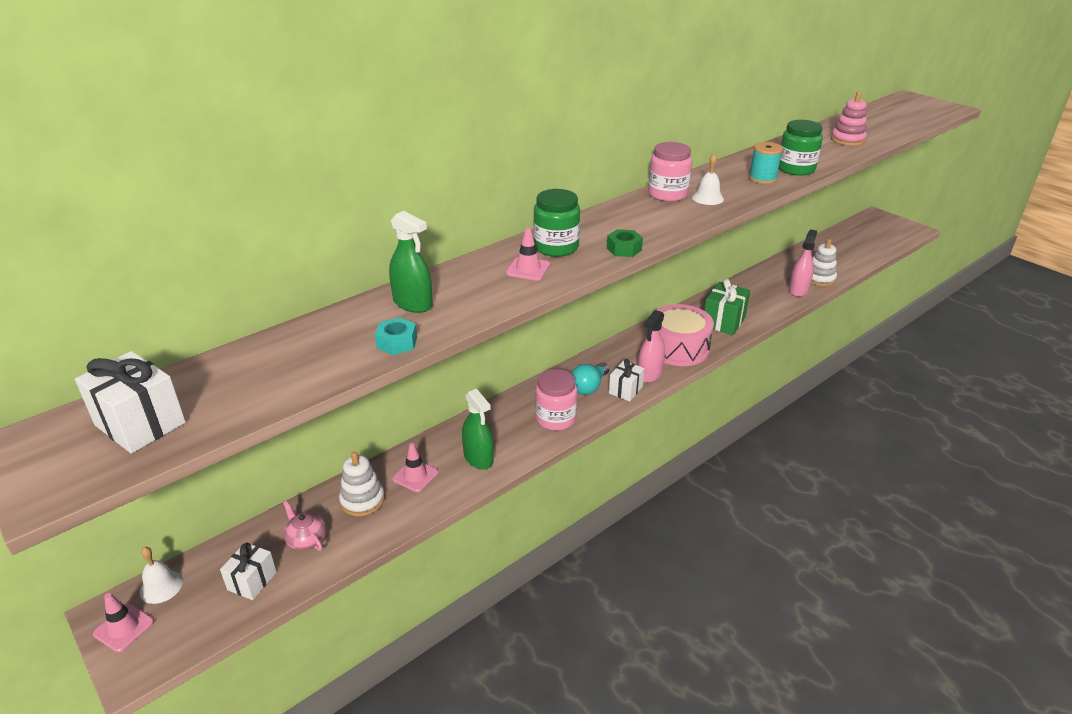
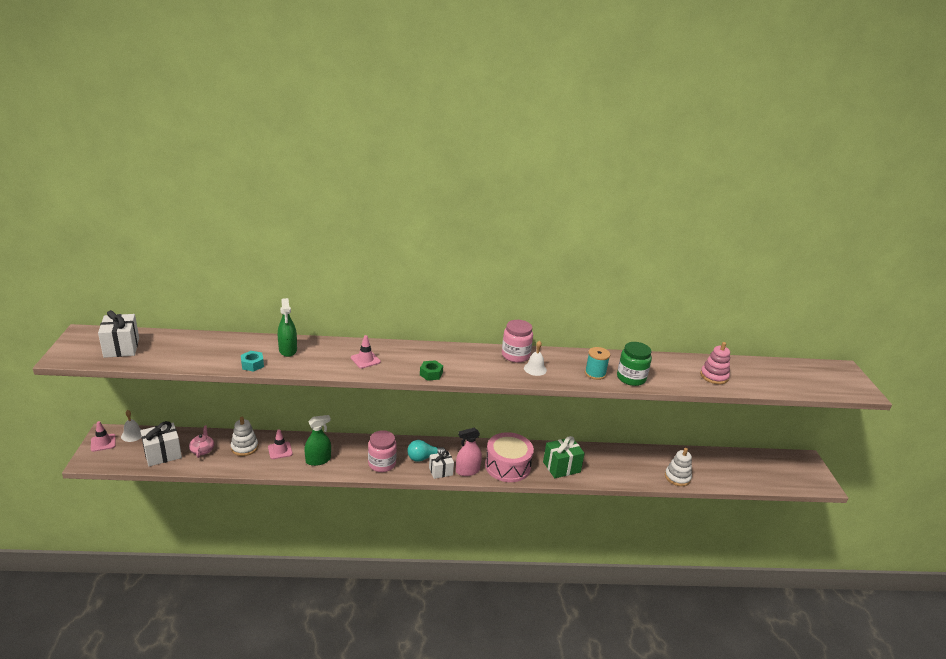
camera: 35 degrees right, 5 degrees down
(252, 581) = (163, 454): white gift -> white gift, size x1.52
(478, 458) = (318, 460): green spray bottle -> green spray bottle turned 120 degrees counterclockwise
(556, 247) = (399, 355): green jar -> none
(798, 290) = (647, 476): pink spray bottle -> none

